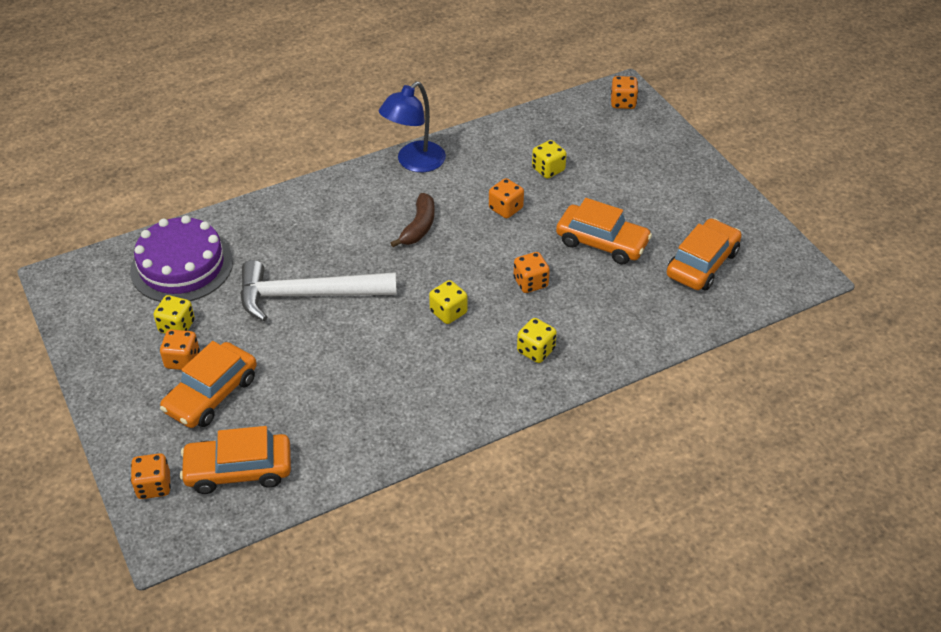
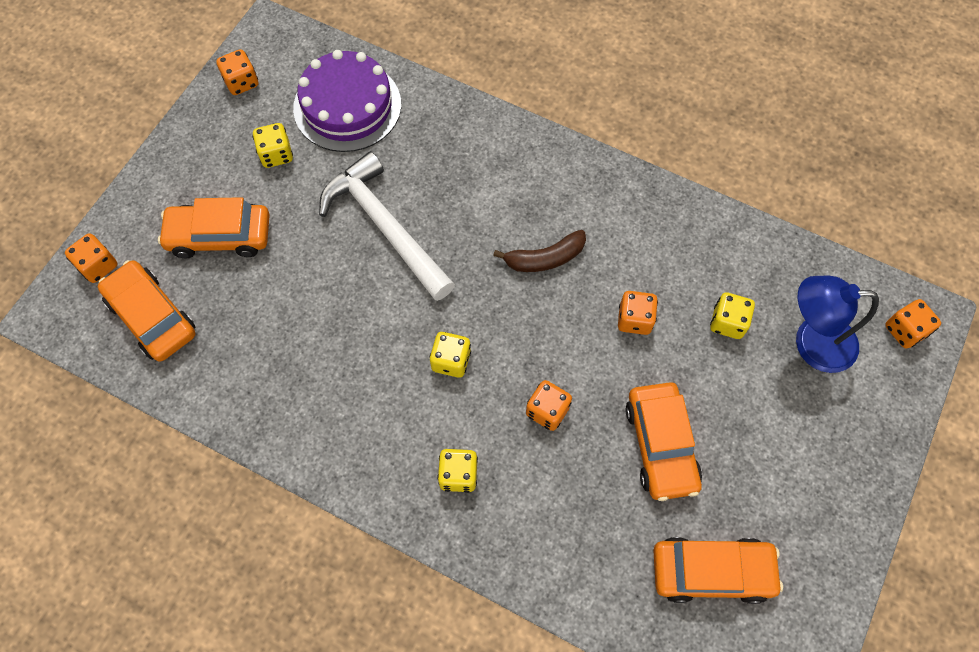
camera: 55 degrees right, 20 degrees up
(182, 360) = (242, 187): orange dice -> orange dice (241, 82)
(414, 163) = (631, 194): blue lamp -> blue lamp (812, 343)

